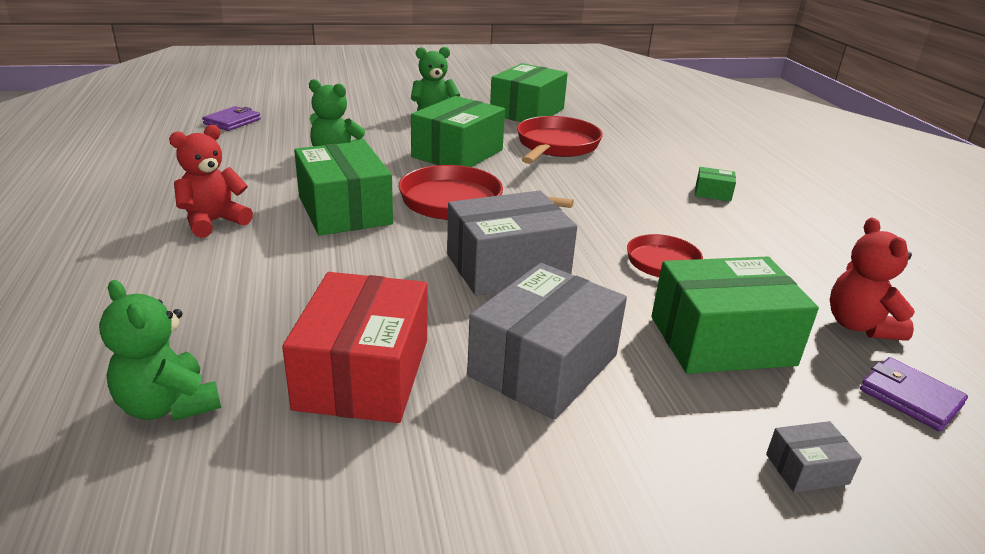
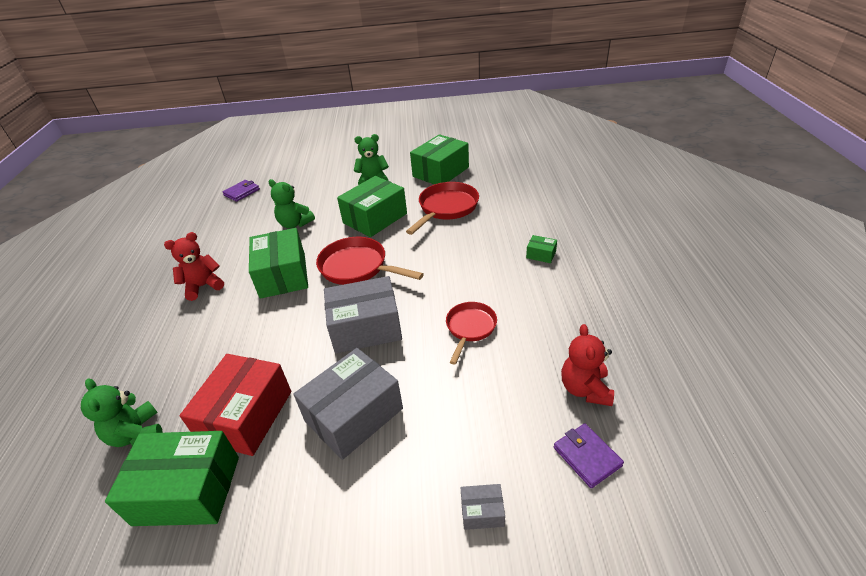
camera: 15 degrees right, 10 degrees up
(721, 340) = (479, 398): green box -> green box (187, 490)

